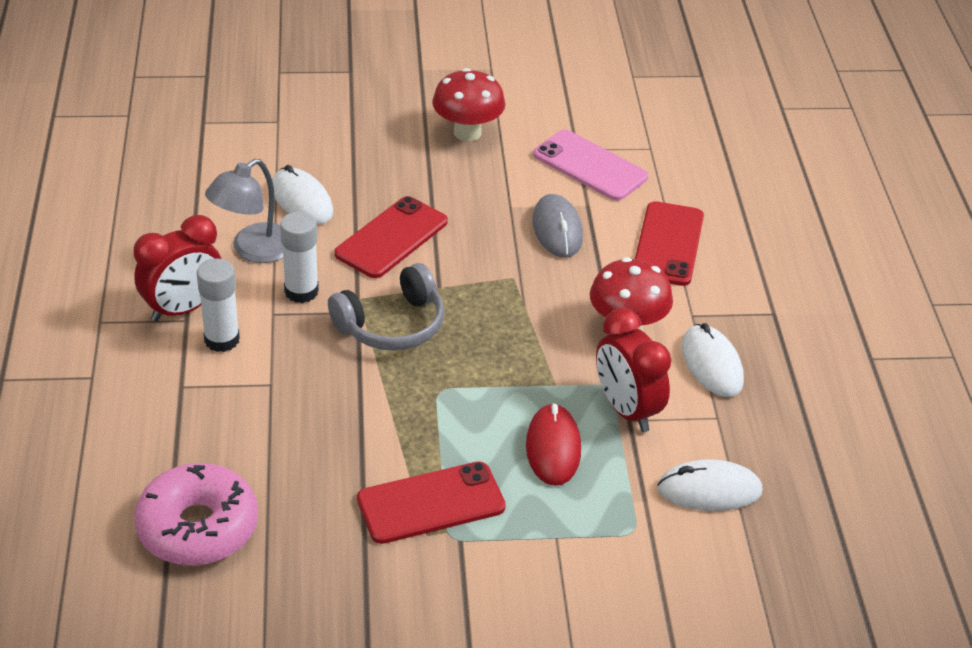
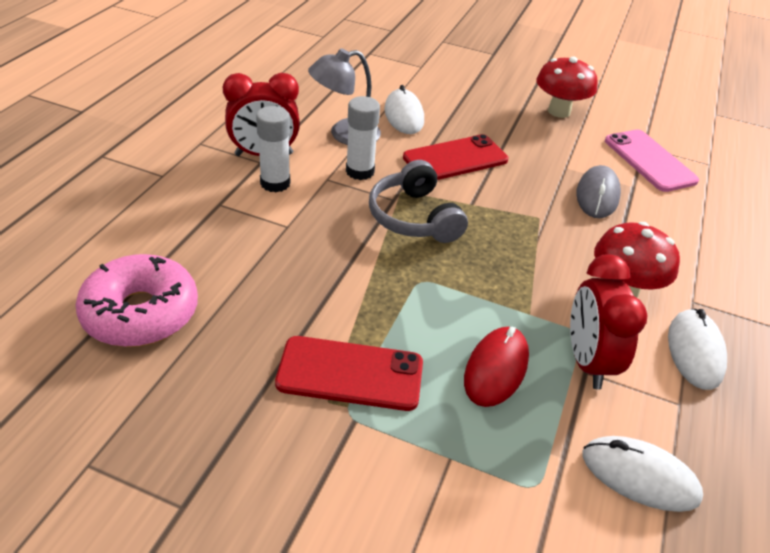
camera: 25 degrees right, 0 degrees up
(391, 325) = (414, 217): grey headphones -> grey headphones turned 75 degrees clockwise
(668, 244) = (694, 237): red phone -> none

